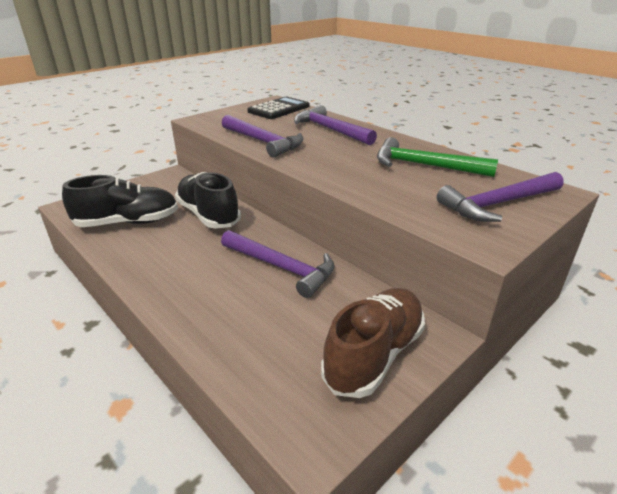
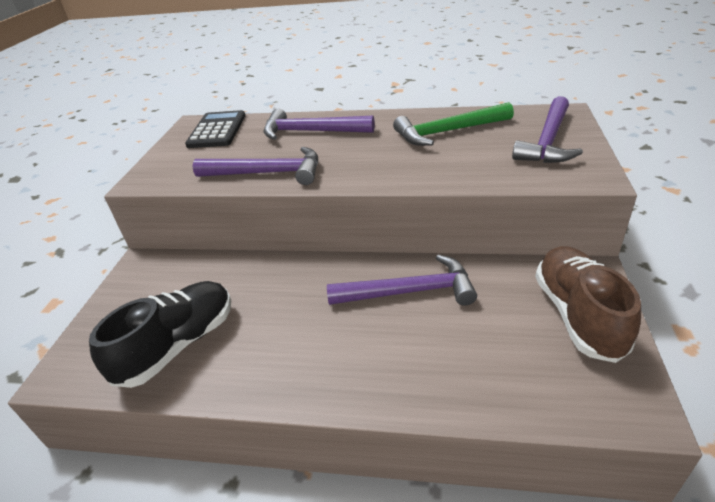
camera: 35 degrees left, 5 degrees up
(208, 215) = (260, 284): black shoe -> none

